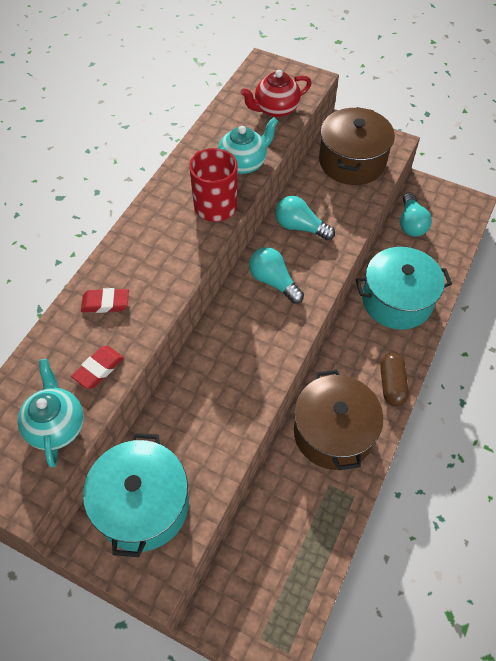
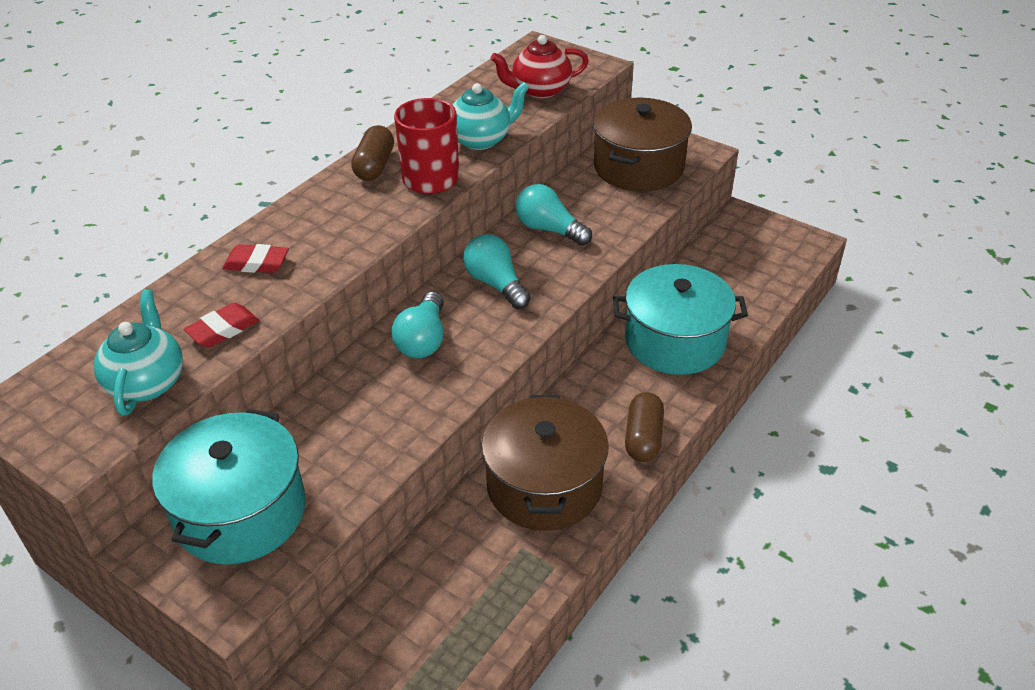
camera: 10 degrees right, 15 degrees down
(169, 197) = (374, 166): none -> brown capsule
(411, 223) = (716, 256): turquoise light bulb -> turquoise light bulb (423, 340)

